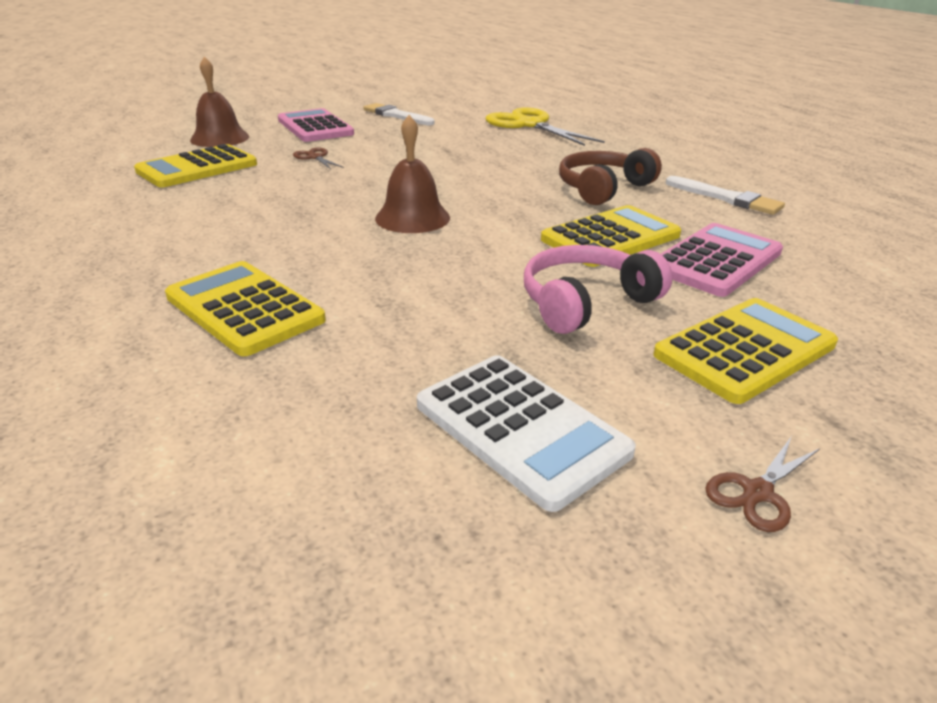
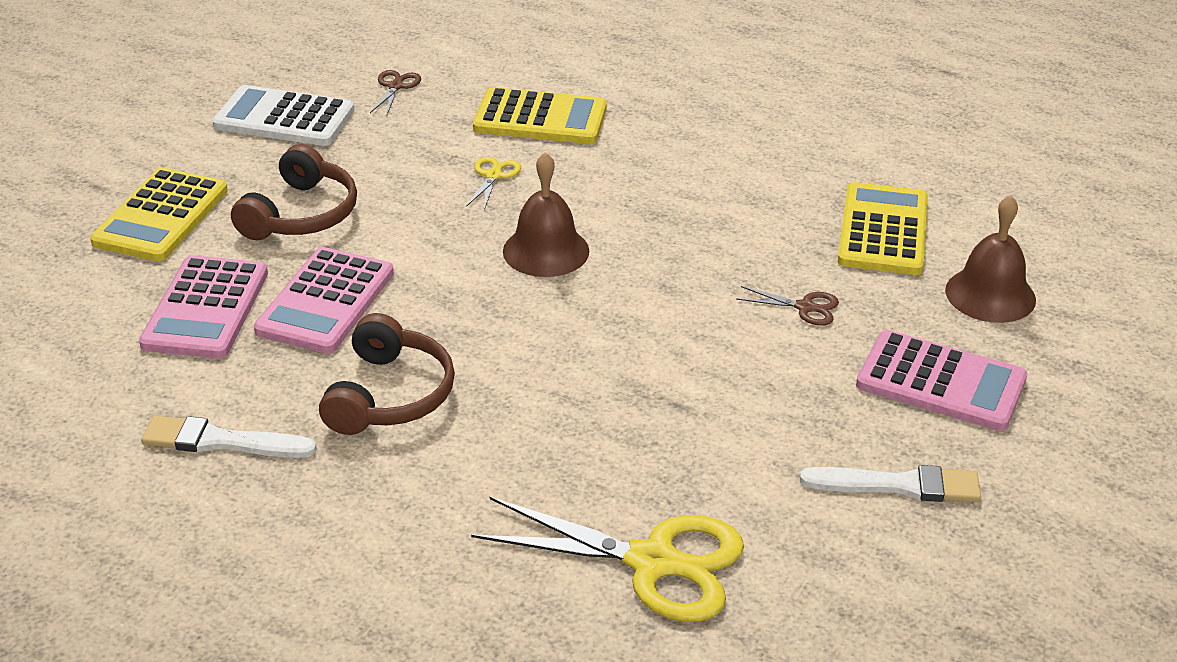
camera: 145 degrees right, 5 degrees up
(371, 274) = (494, 175): none -> yellow scissors
(586, 302) = (300, 214): pink headphones -> brown headphones
(610, 237) = (326, 302): yellow calculator -> pink calculator
(757, 492) = (141, 133): brown scissors -> brown scissors (396, 86)

